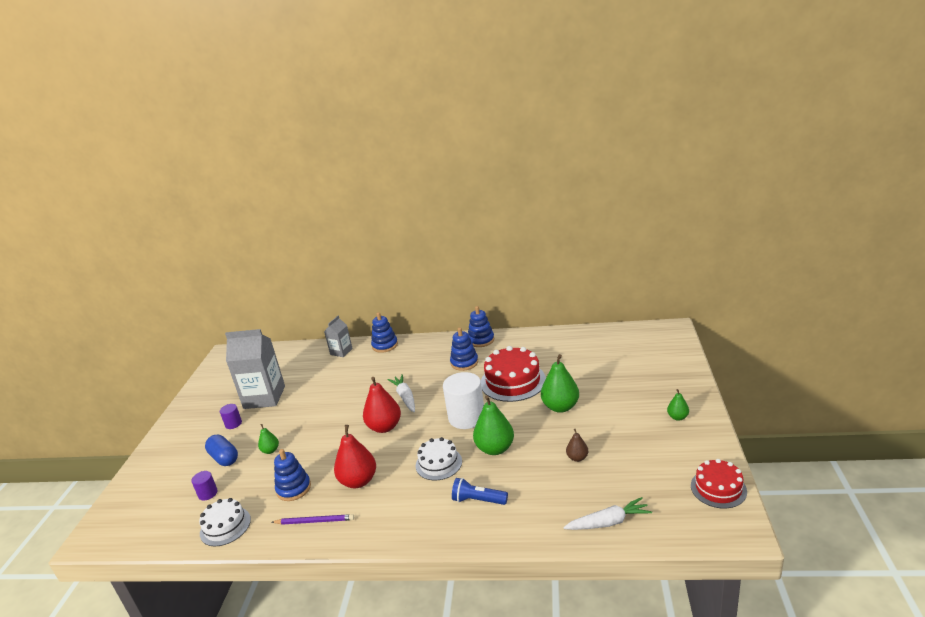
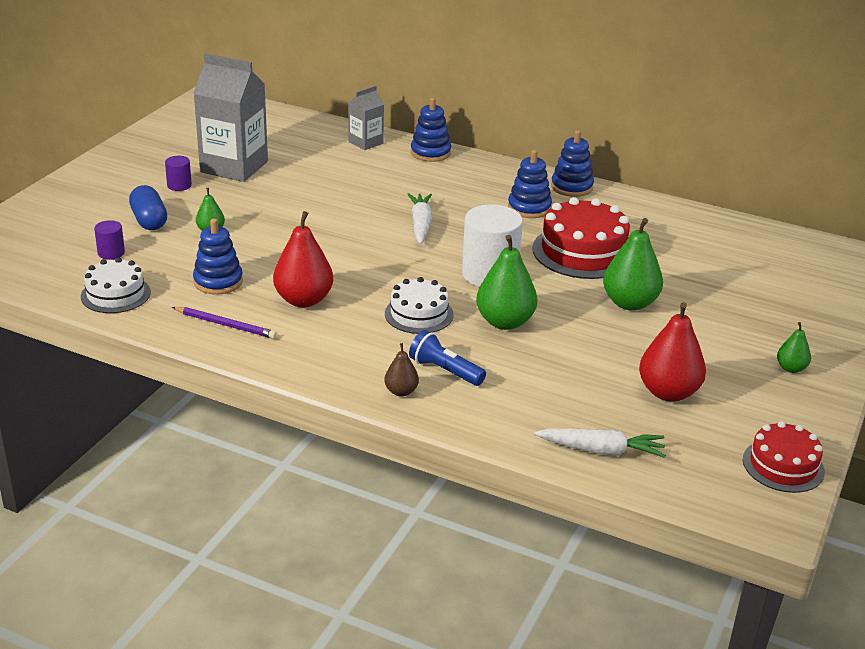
camera: 15 degrees right, 5 degrees up
(384, 427) = (372, 250): red pear -> red pear (668, 392)
(577, 458) = (611, 368): brown pear -> brown pear (401, 391)

